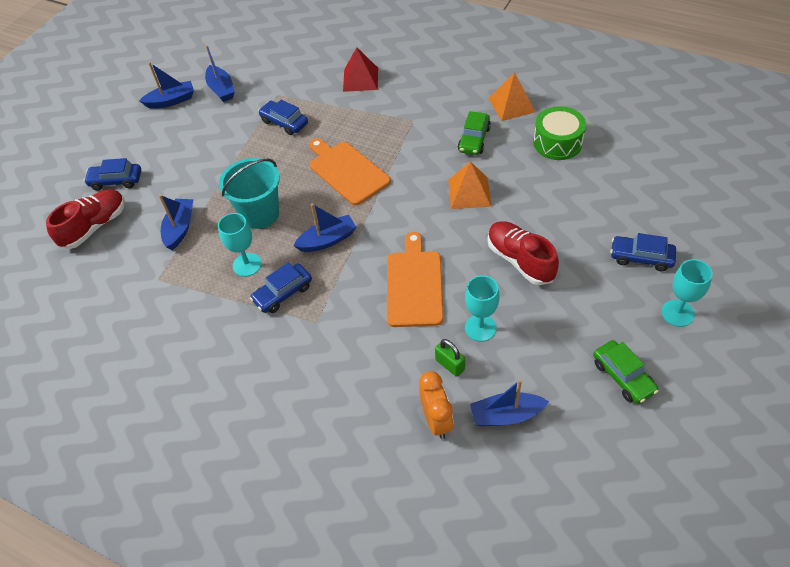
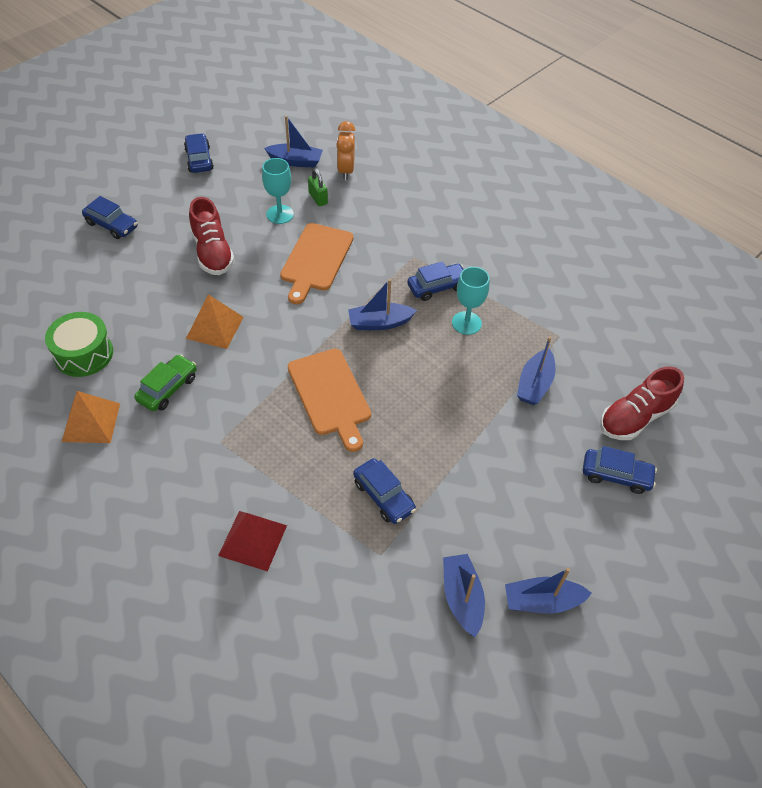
camera: 170 degrees left, 0 degrees up
(260, 214) = (443, 373): turquoise bucket -> none
(623, 376) = (199, 159): green car -> blue car
(677, 313) = (124, 182): turquoise goblet -> none

